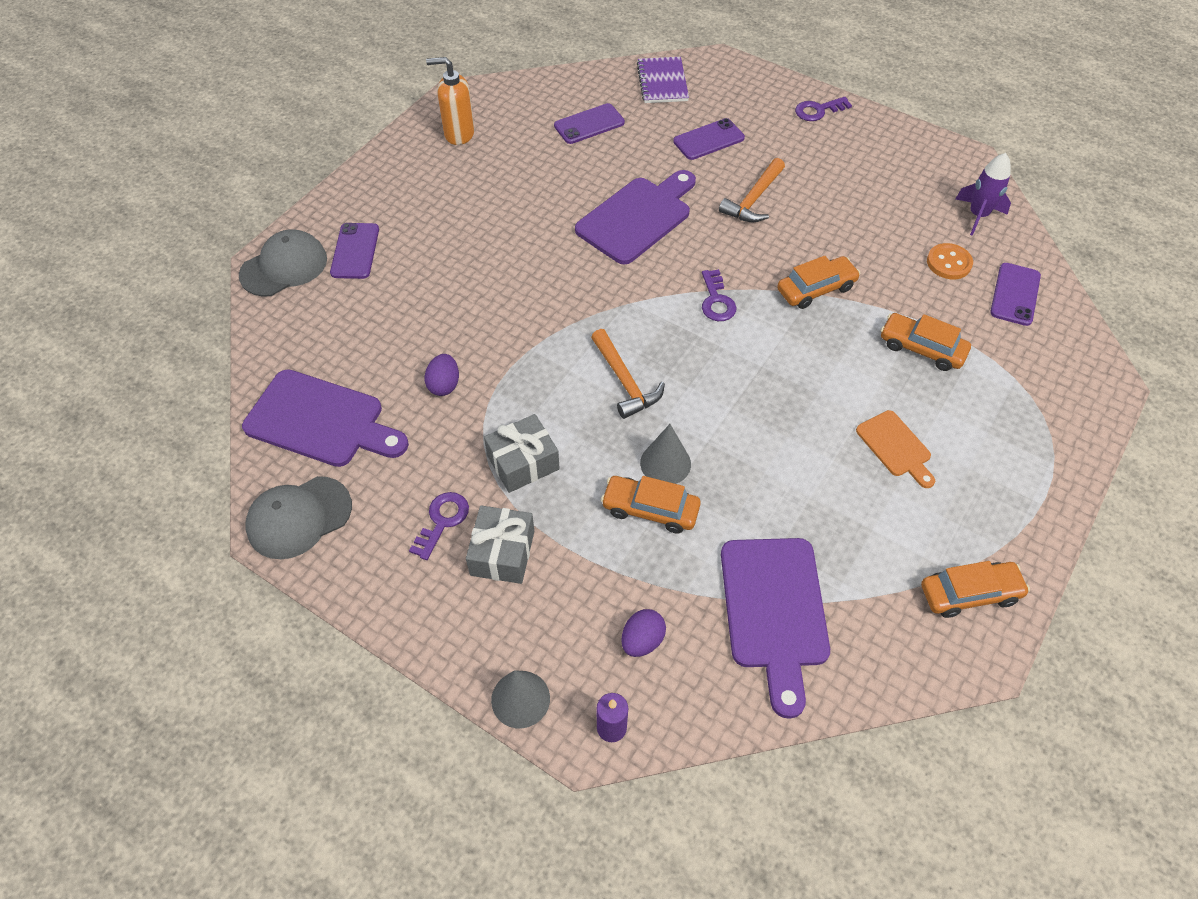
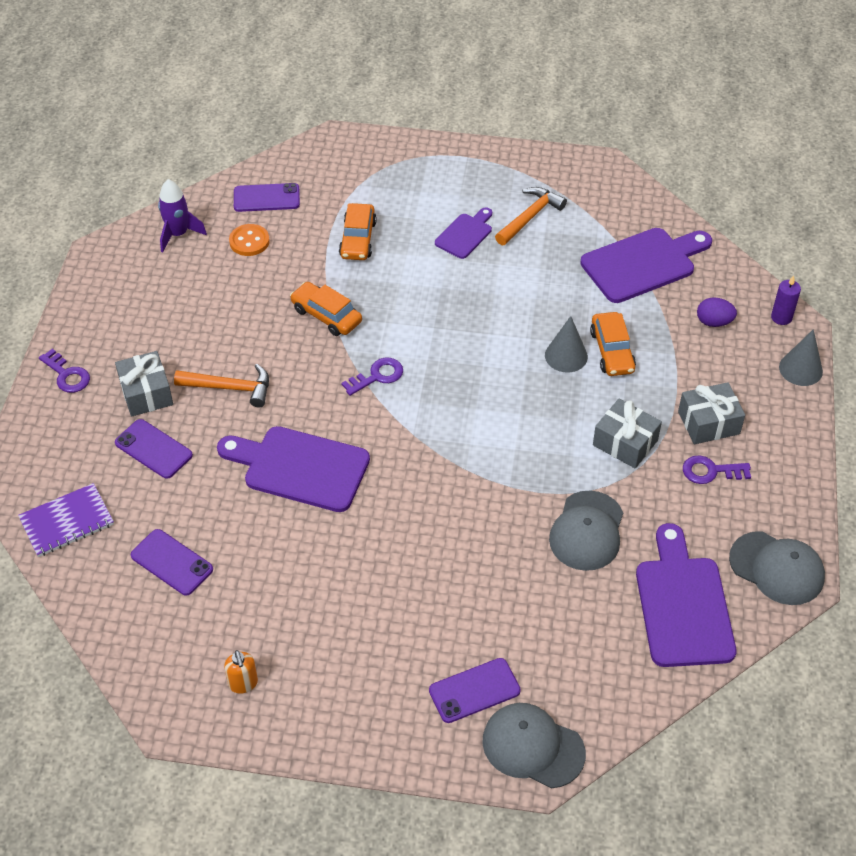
camera: 115 degrees left, 5 degrees down
(444, 385) = (587, 531): purple egg -> grey cap
(459, 134) = (243, 684): orange soap dispenser -> orange soap dispenser, size x0.62
(625, 381) = (504, 407): orange hammer -> orange hammer (530, 217)
(774, 149) = (146, 393): none -> grey gift
(896, 447) = (465, 234): orange cutting board -> purple cutting board
(969, 593) = (562, 178): orange car -> none

